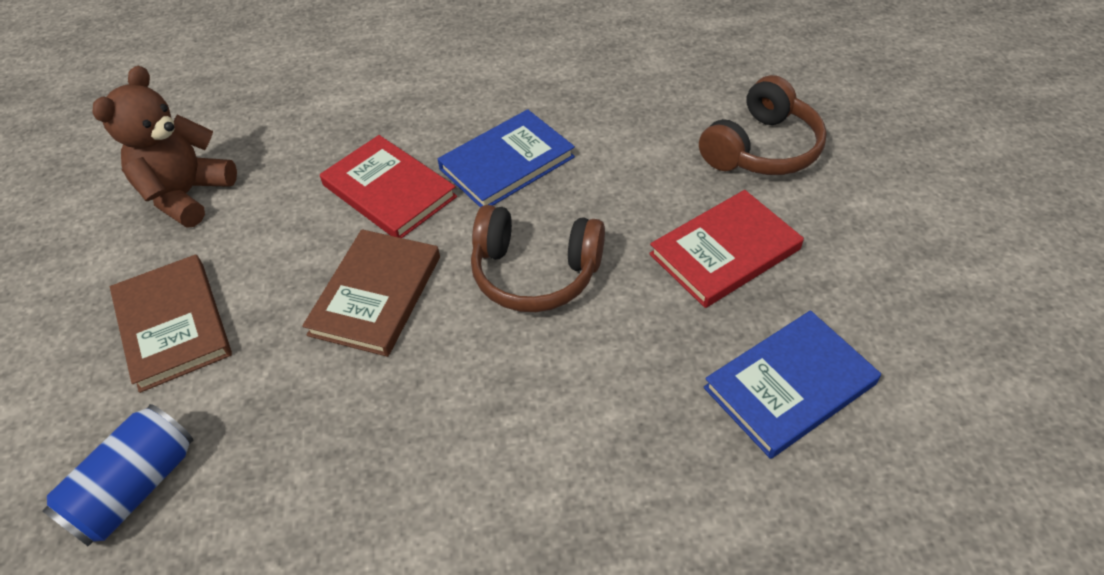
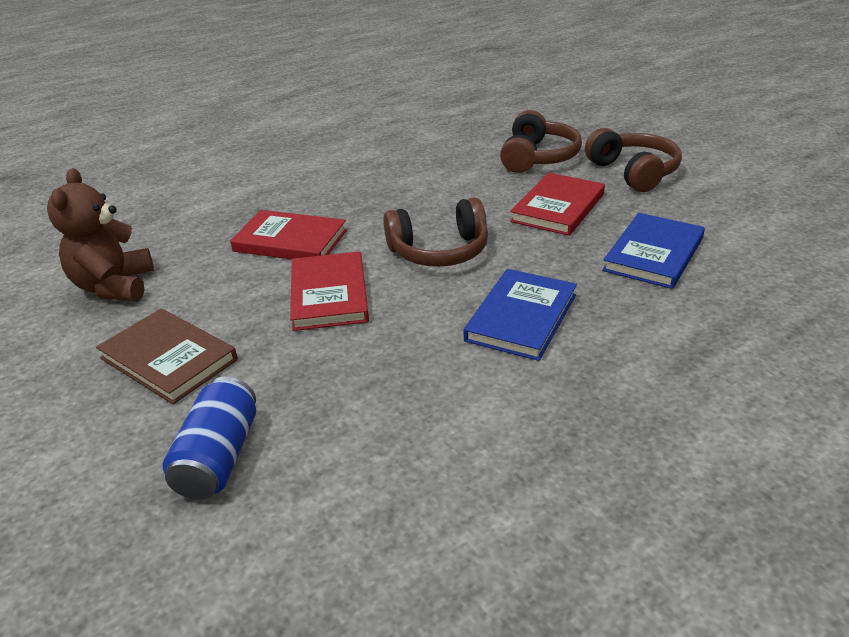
camera: 25 degrees left, 15 degrees down
(376, 295) = (329, 294): brown book -> red book
(507, 163) = (369, 205): blue book -> blue book (521, 317)
(869, 222) = (633, 172): none -> brown headphones

